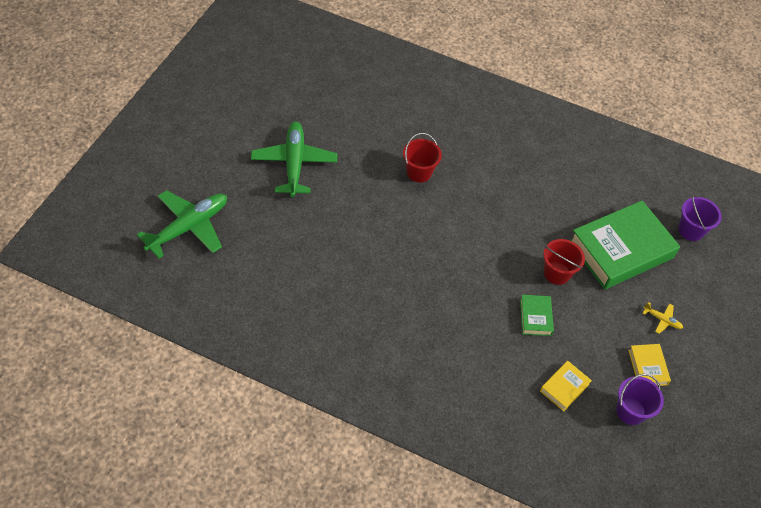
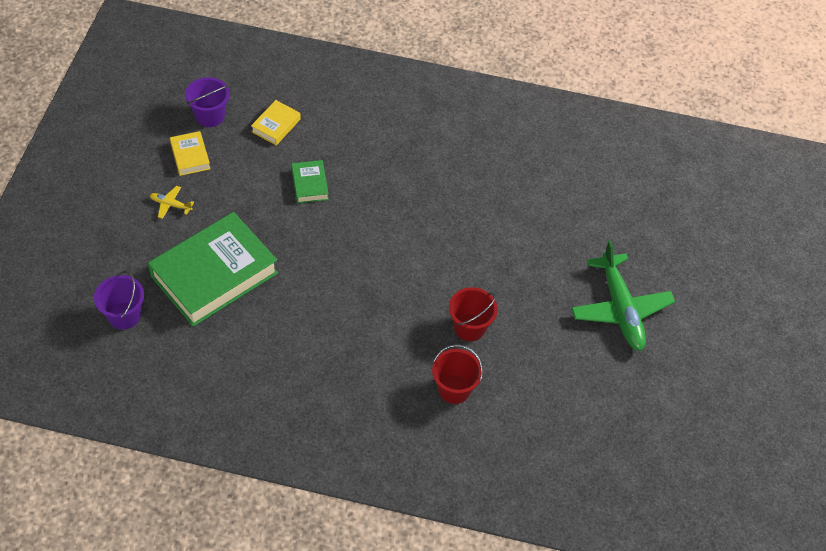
camera: 170 degrees right, 0 degrees up
(188, 227) = (698, 212): green plane -> none
(556, 273) = (289, 234): red bucket -> red bucket (454, 389)

